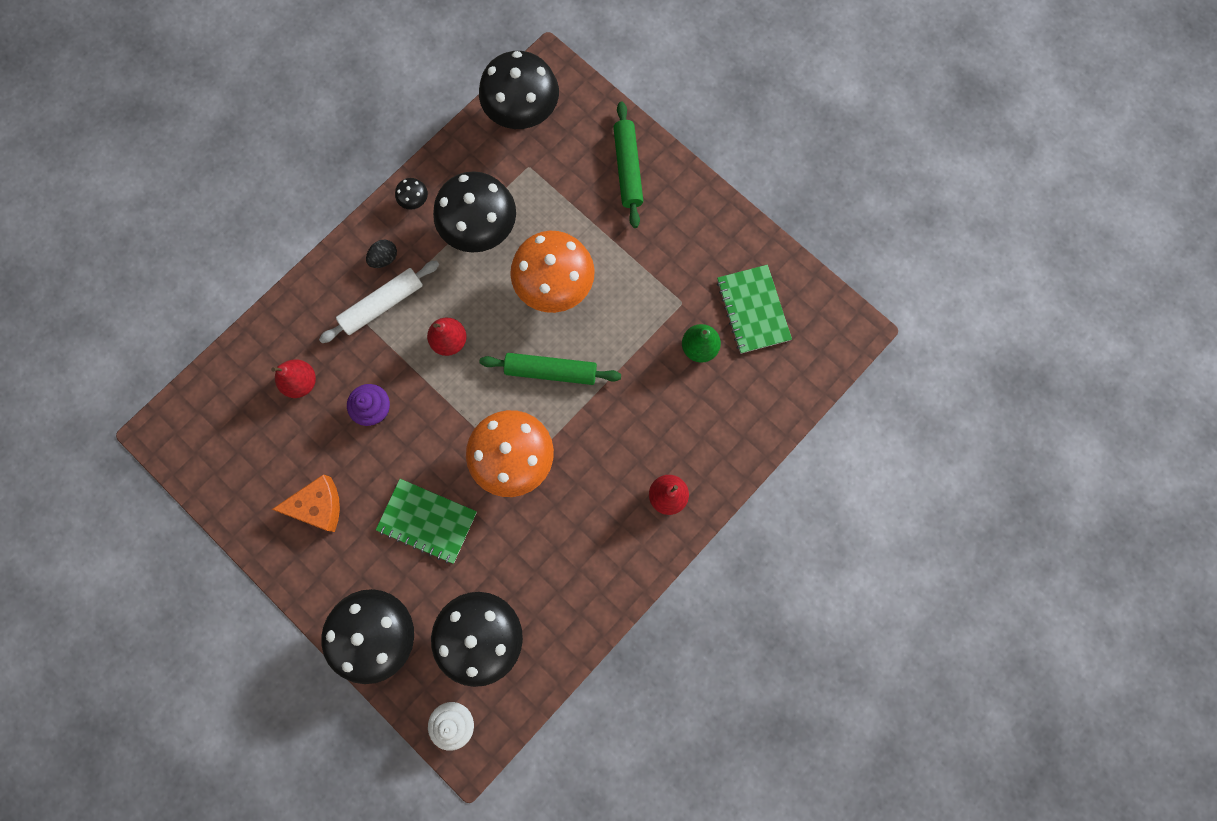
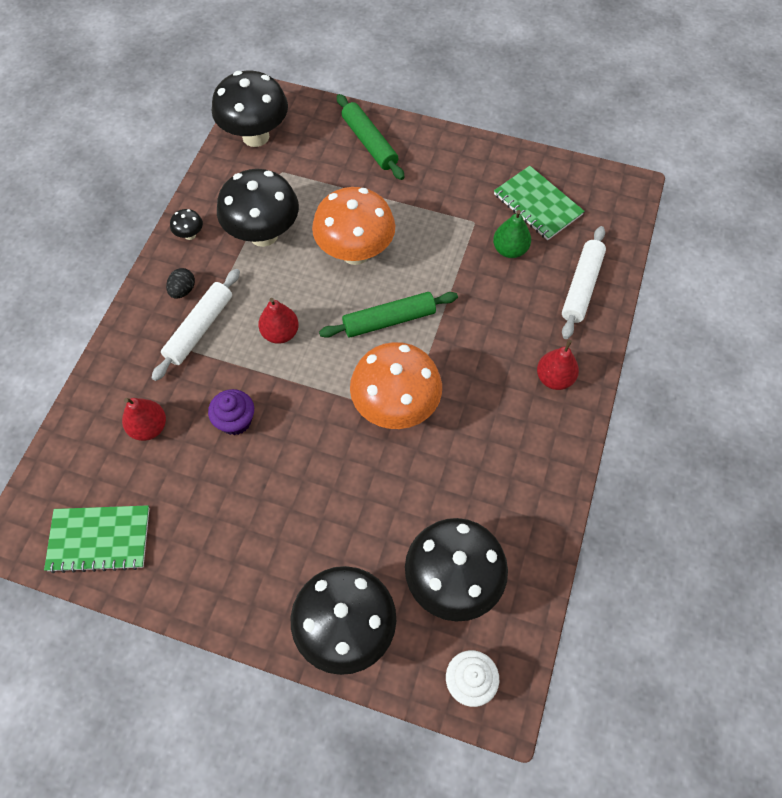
camera: 25 degrees left, 15 degrees down
(318, 506) = (219, 534): orange cheese -> none
(427, 521) = (339, 499): green notebook -> green notebook (99, 539)
(744, 416) = (581, 287): none -> white rolling pin

